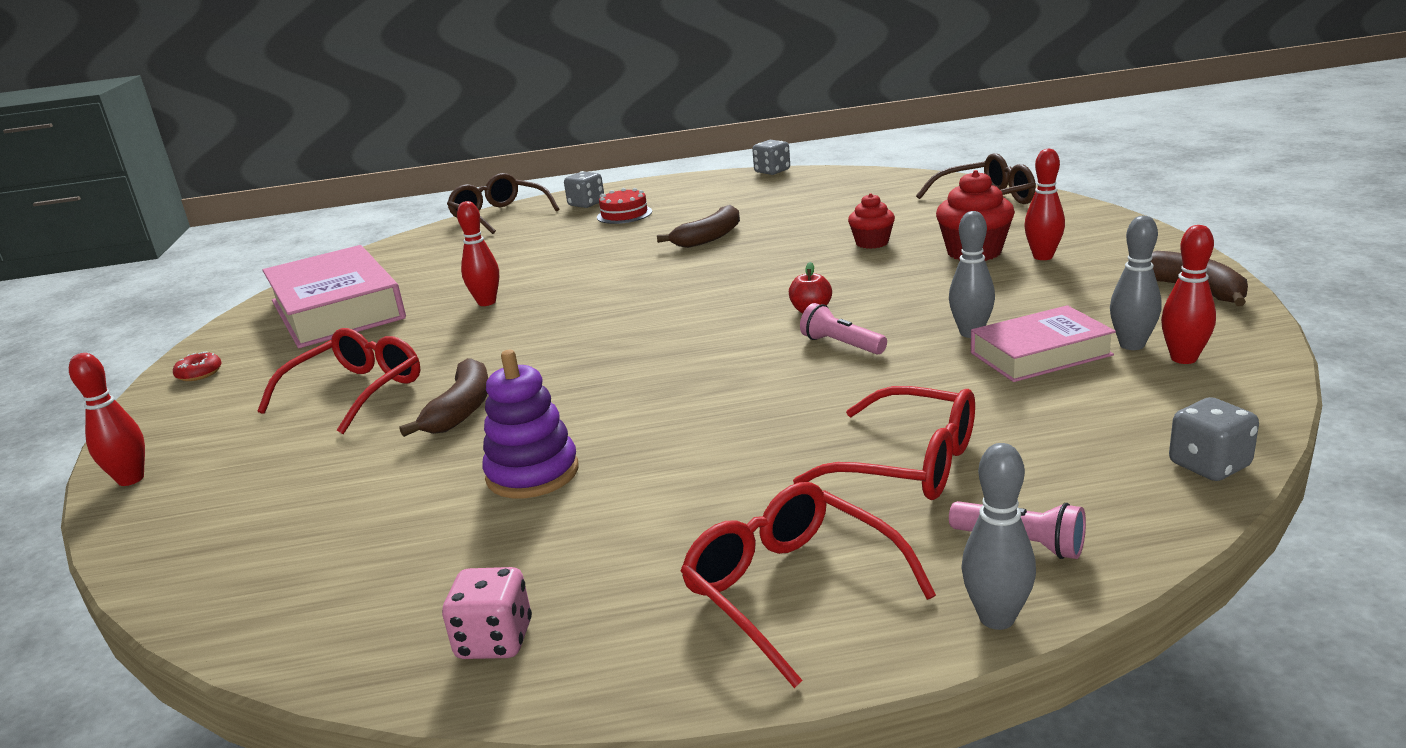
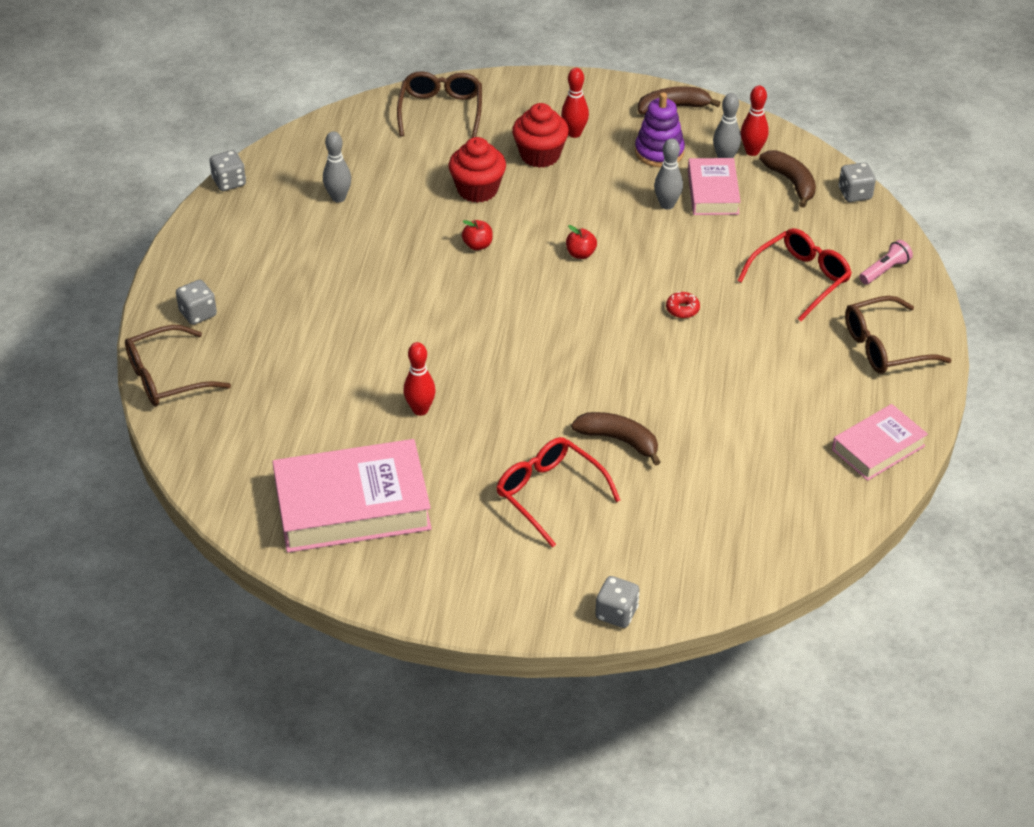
camera: 75 degrees left, 20 degrees up
(131, 479) = (616, 613): red bowling pin -> grey dice
(199, 374) = (439, 592): red donut -> red donut (682, 309)
(495, 640) = (878, 448): pink dice -> pink book
(532, 473) = (727, 417): purple stacking toy -> purple stacking toy (659, 152)
(624, 214) = (261, 296): red cake -> none
(709, 237) = (381, 262): brown banana -> brown banana (791, 182)
(775, 264) = (477, 245): none -> red apple
(791, 590) = (884, 347): red glasses -> brown glasses
(841, 345) = (644, 258): pink flashlight -> none
(872, 243) = (477, 190): red cupcake -> red cupcake, size x1.55
(996, 618) = (930, 296): grey bowling pin -> grey bowling pin (338, 198)

